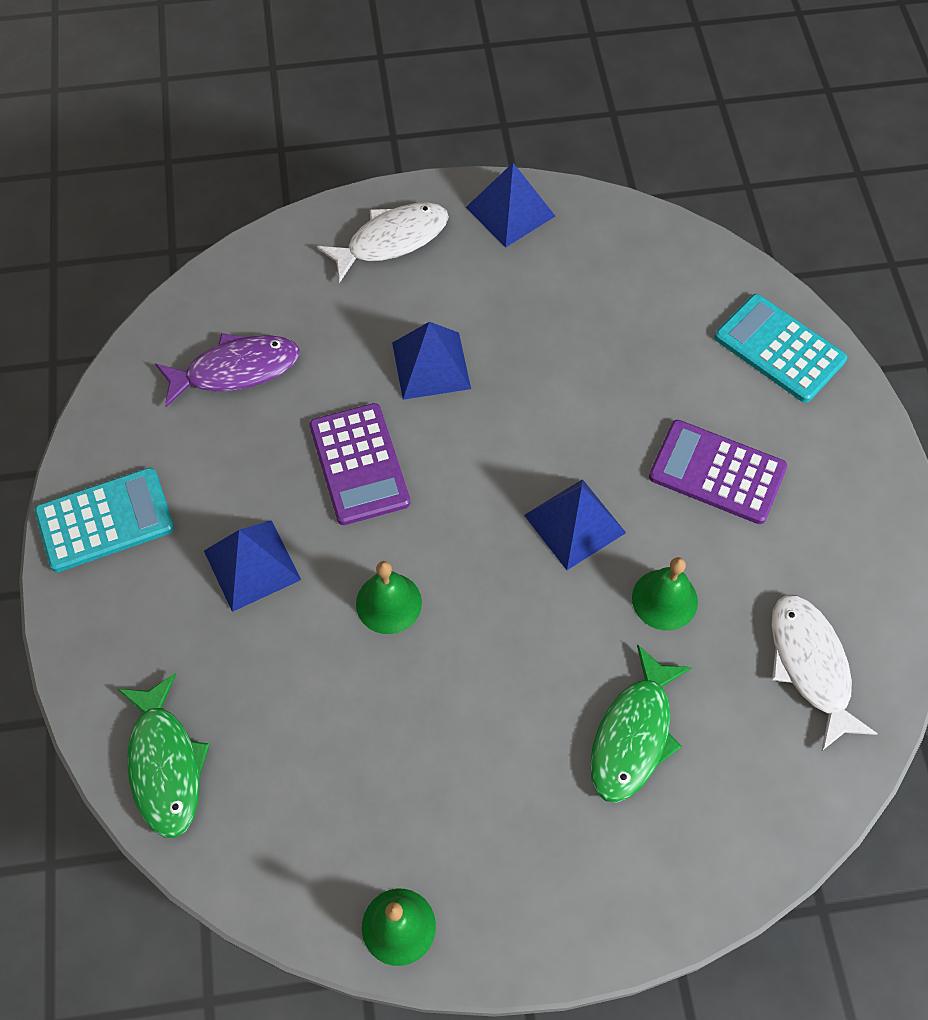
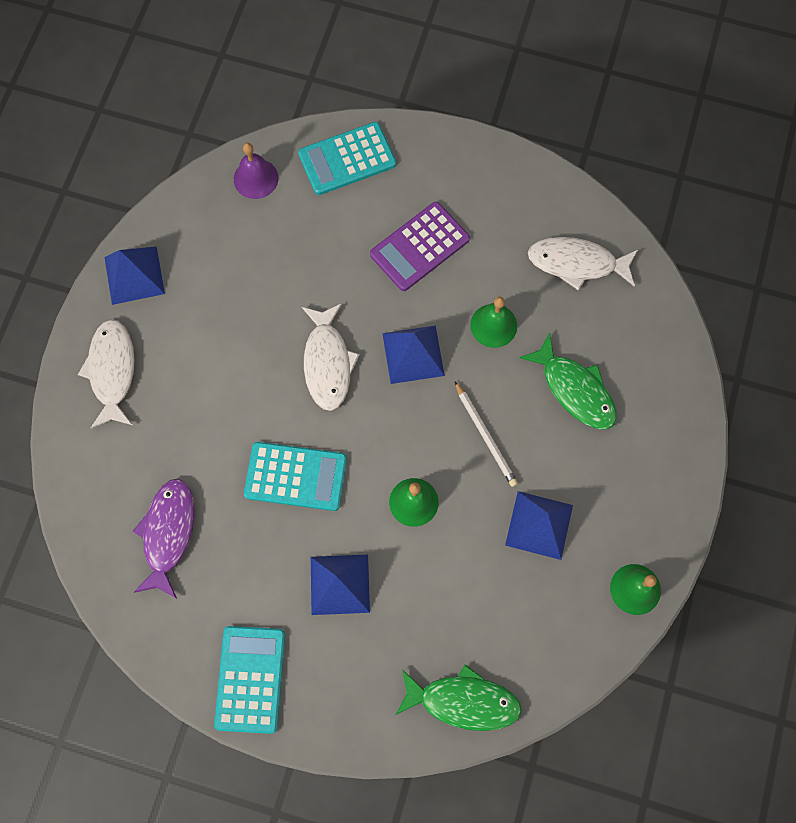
camera: 65 degrees left, 10 degrees up
(359, 464) = (296, 476): purple calculator -> turquoise calculator
(431, 365) = (239, 391): blue pyramid -> blue pyramid (539, 525)
(513, 438) = (327, 363): none -> white fish
(514, 650) = (485, 436): none -> white pencil
(694, 270) = (256, 178): none -> purple bell

